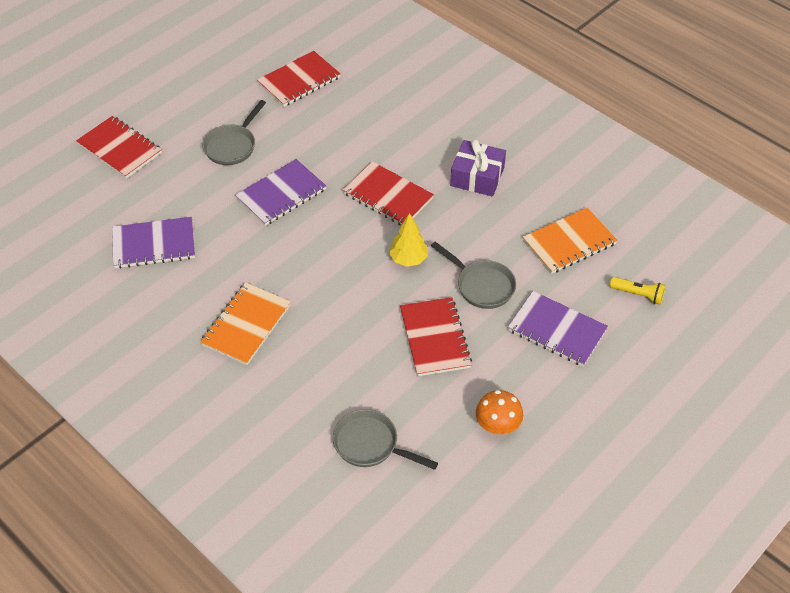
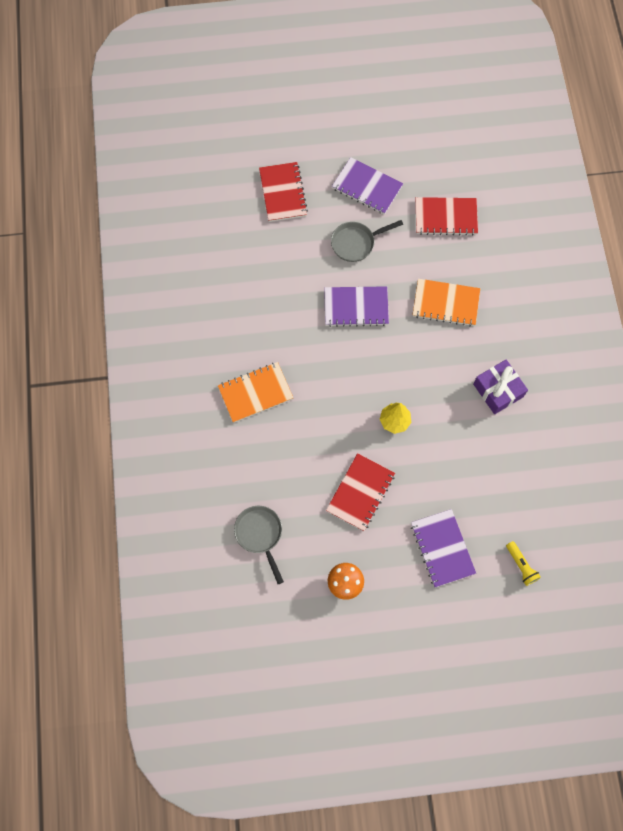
camera: 40 degrees right, 20 degrees up
(154, 244) = (247, 288): purple notebook -> purple notebook (367, 187)
(388, 196) = (424, 361): red notebook -> none
(482, 286) = (424, 478): grey pan -> none
(569, 242) = (512, 490): orange notebook -> orange notebook (445, 303)

